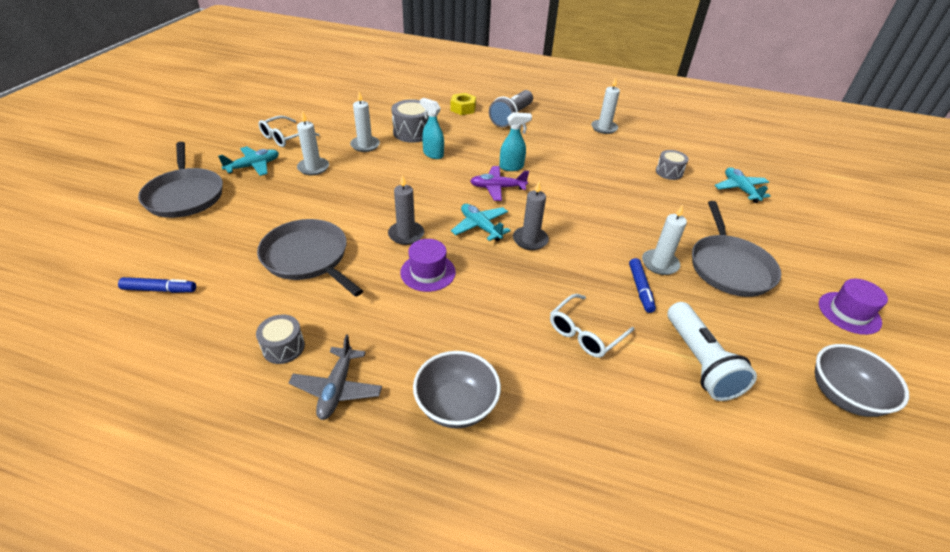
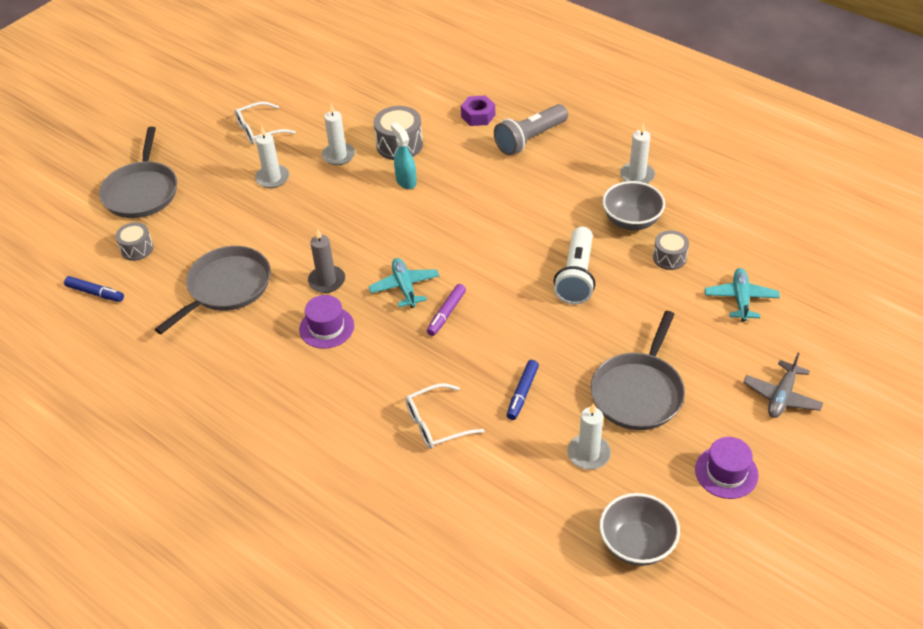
camera: 25 degrees right, 5 degrees up
(253, 166) = (215, 165): turquoise plane -> none
(283, 347) = (174, 371): grey drum -> grey drum (137, 249)
(308, 258) = (226, 287): grey pan -> grey pan turned 60 degrees clockwise
(337, 389) = (202, 417): grey plane -> grey plane (781, 396)
(456, 406) = (287, 457): grey bowl -> grey bowl (631, 221)
(463, 109) = (478, 116): yellow nut -> purple nut
(497, 188) = (451, 241): purple plane -> none
(511, 167) = (484, 215): turquoise spray bottle -> none
(530, 240) = (446, 313): grey candle -> purple marker
(660, 264) = (564, 371): white candle -> white candle (588, 454)
(699, 362) = (524, 477): white flashlight -> white flashlight (576, 276)

